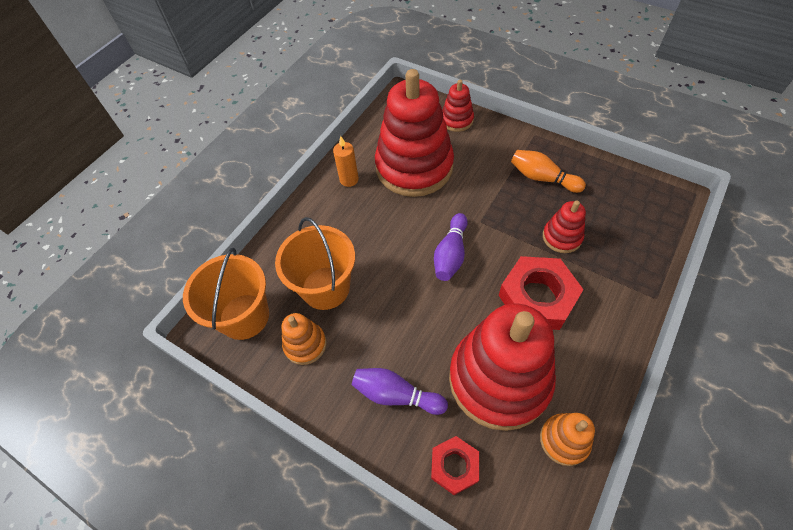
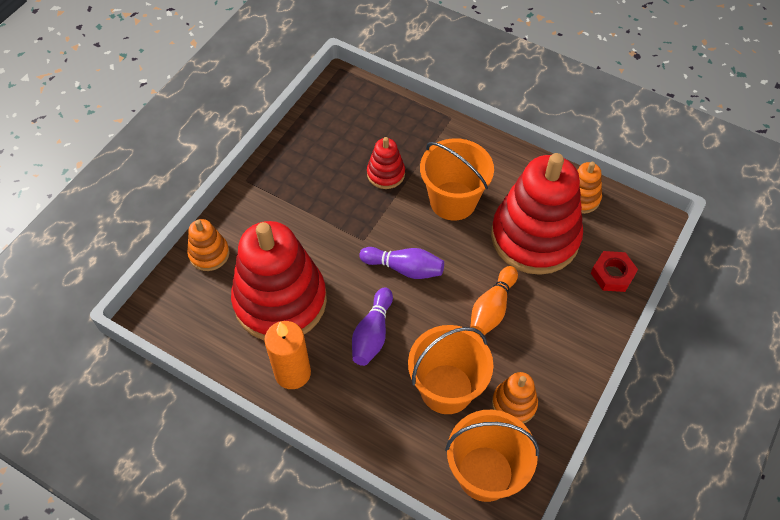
camera: 95 degrees left, 0 degrees up
(349, 179) = (292, 373): orange candle -> orange candle, size x1.52
(396, 395) = (557, 318): purple bowling pin -> purple bowling pin (372, 334)
(457, 120) = (209, 254): red stacking toy -> orange stacking toy
(537, 297) = (453, 201): red nut -> orange bucket
(542, 178) = (310, 180): orange bowling pin -> orange bowling pin (492, 308)

